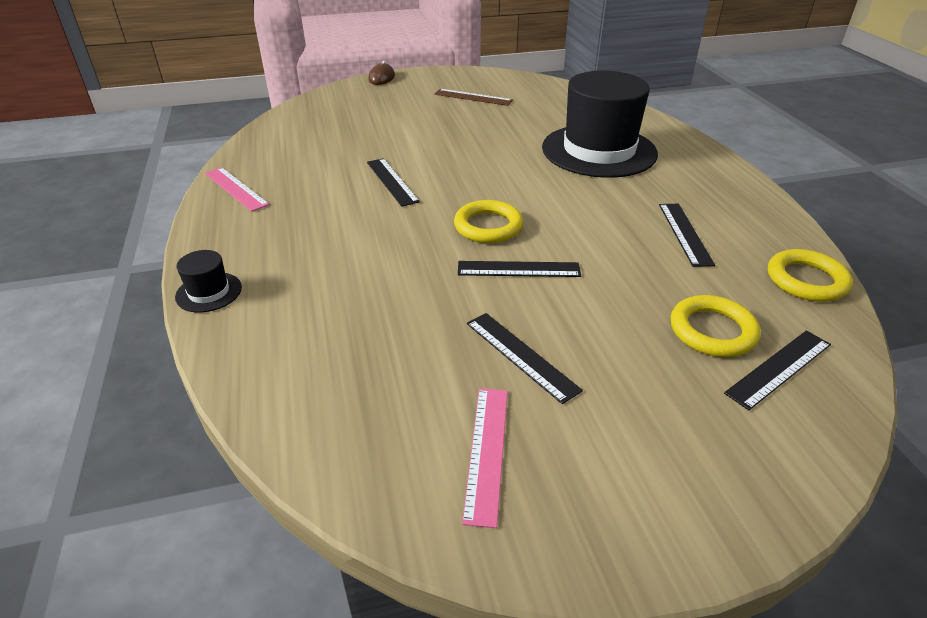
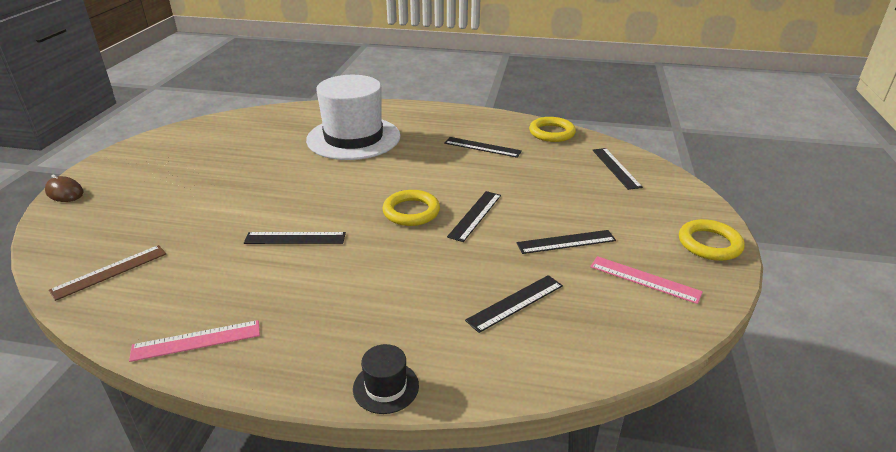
camera: 65 degrees left, 5 degrees down
(368, 341) = (515, 303): none -> black ruler
(473, 97) = (191, 158): brown ruler -> brown ruler (110, 272)
(599, 151) = (353, 138): black hat -> white hat
(712, 331) = (578, 174): yellow ring -> yellow ring (709, 244)

